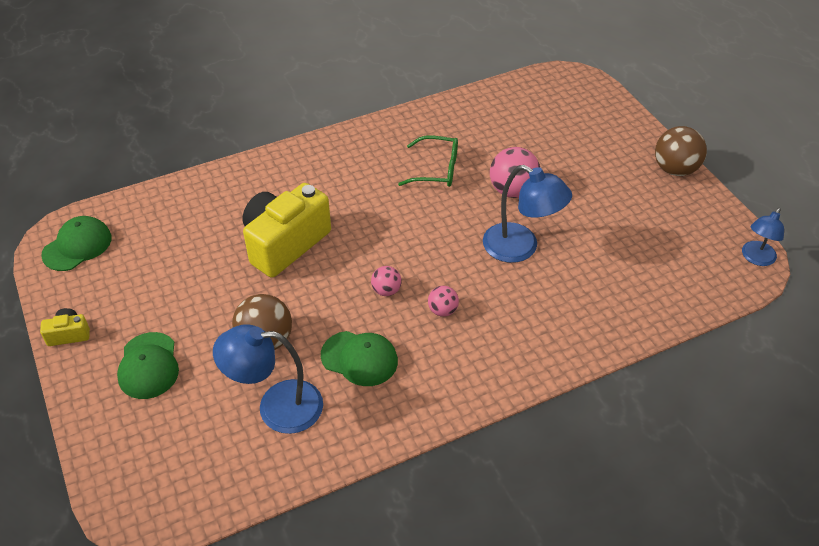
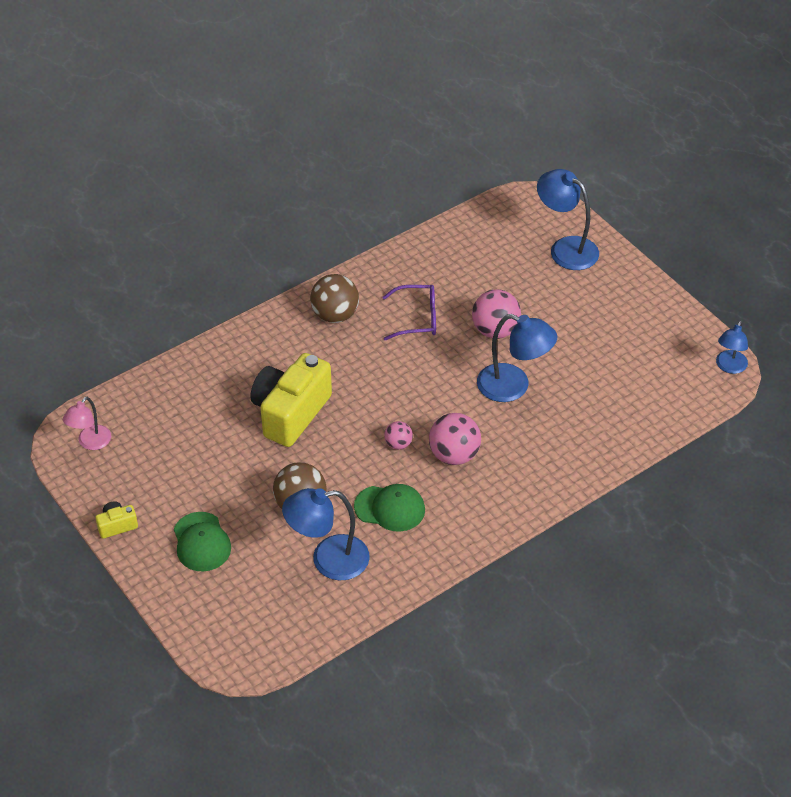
camera: 10 degrees left, 0 degrees up
(77, 246) = (90, 443): green cap -> pink lamp
(437, 169) = (417, 318): green glasses -> purple glasses
(442, 310) = (454, 455): pink ball -> pink ball, size x1.83
(598, 123) = (565, 248): none -> blue lamp
(674, 169) = (646, 288): brown ball -> brown ball (335, 315)

